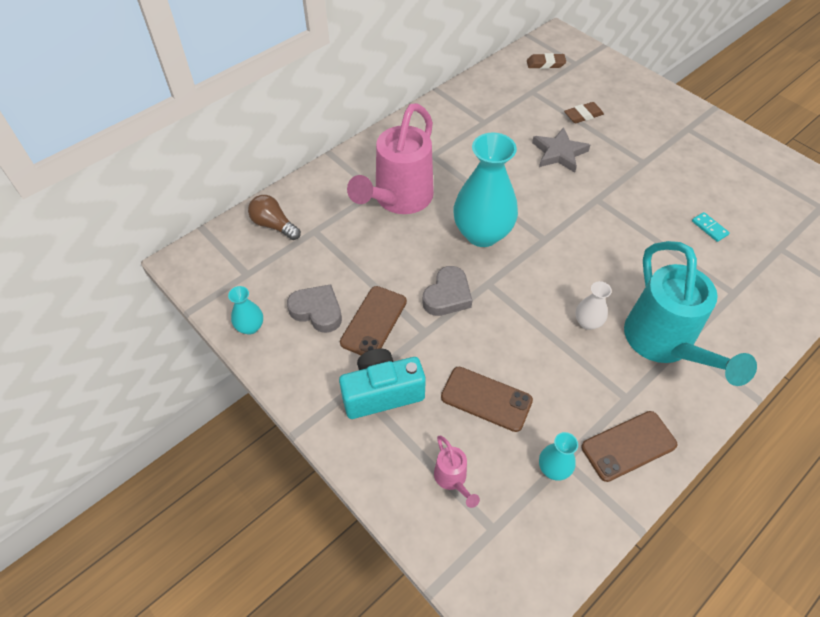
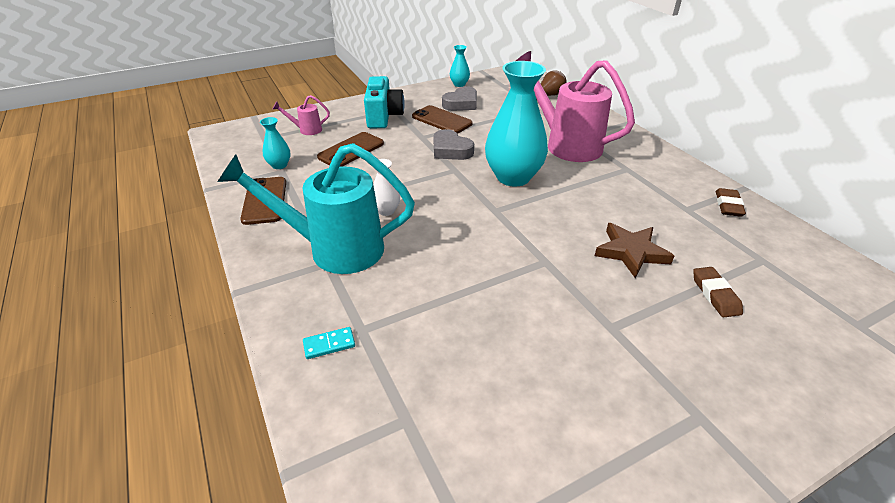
camera: 105 degrees right, 15 degrees down
(545, 64) = (841, 289): brown eraser -> brown eraser (728, 205)
(559, 153) = (631, 252): grey star -> brown star
(709, 228) = (470, 350): turquoise domino -> turquoise domino (329, 344)

